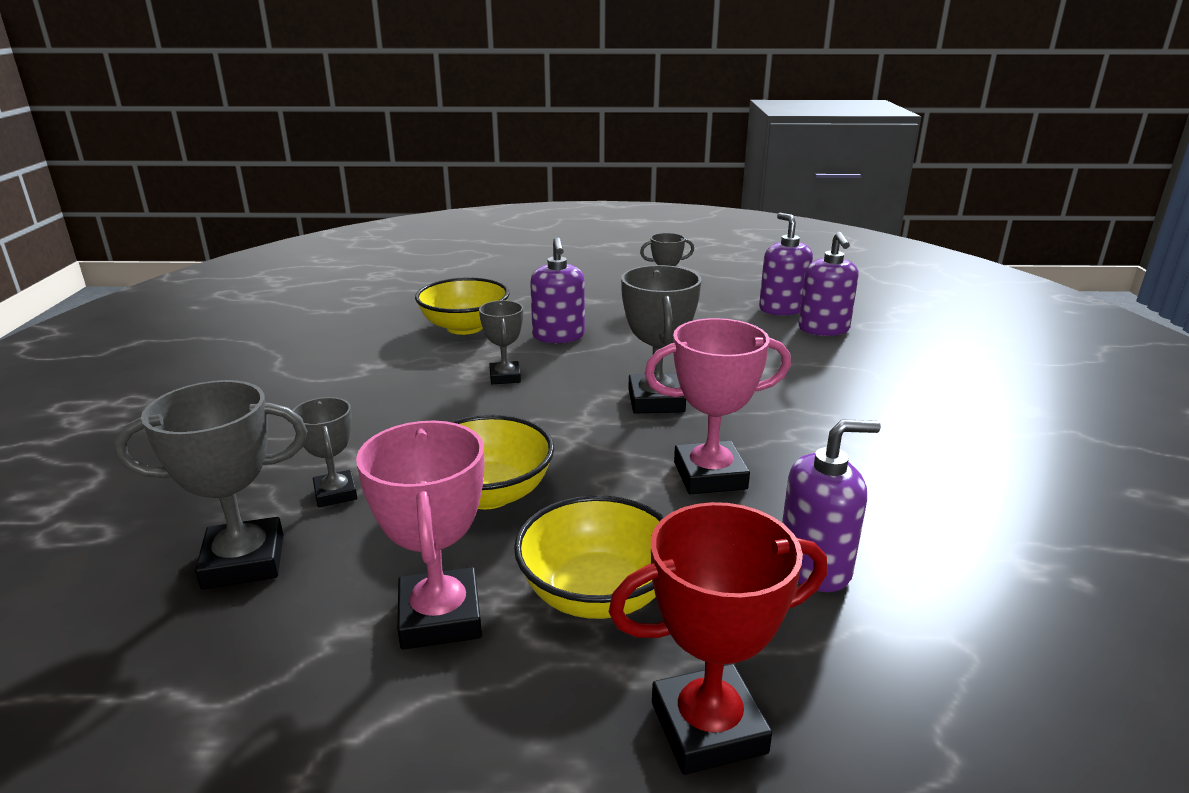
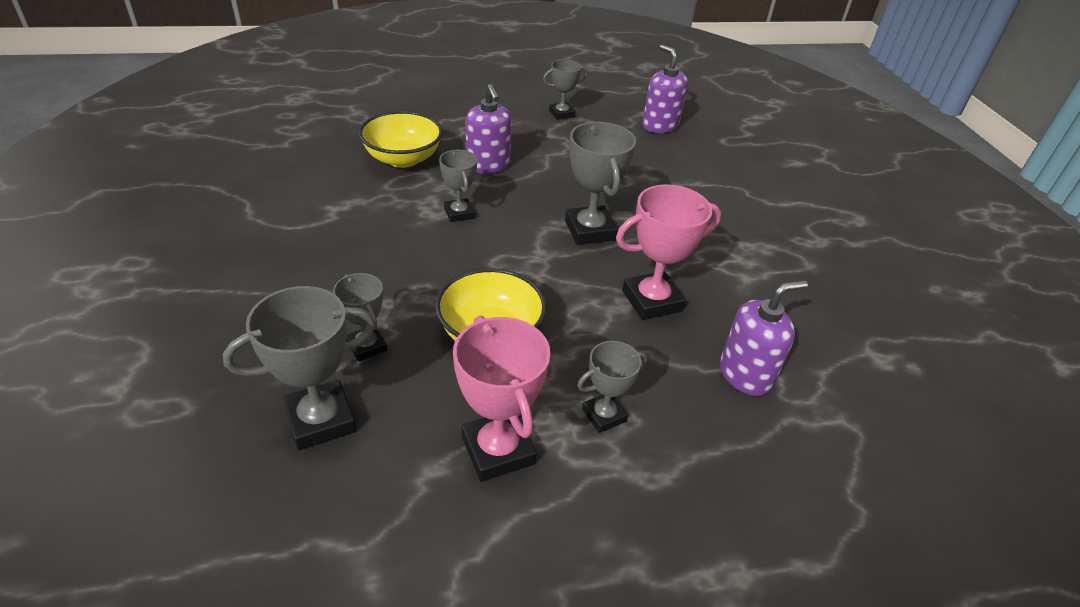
camera: 15 degrees left, 15 degrees up
(597, 593) = (604, 415): yellow bowl -> grey trophy
(708, 727) = (710, 511): red trophy -> none
(823, 329) = (697, 146): purple soap dispenser -> none

